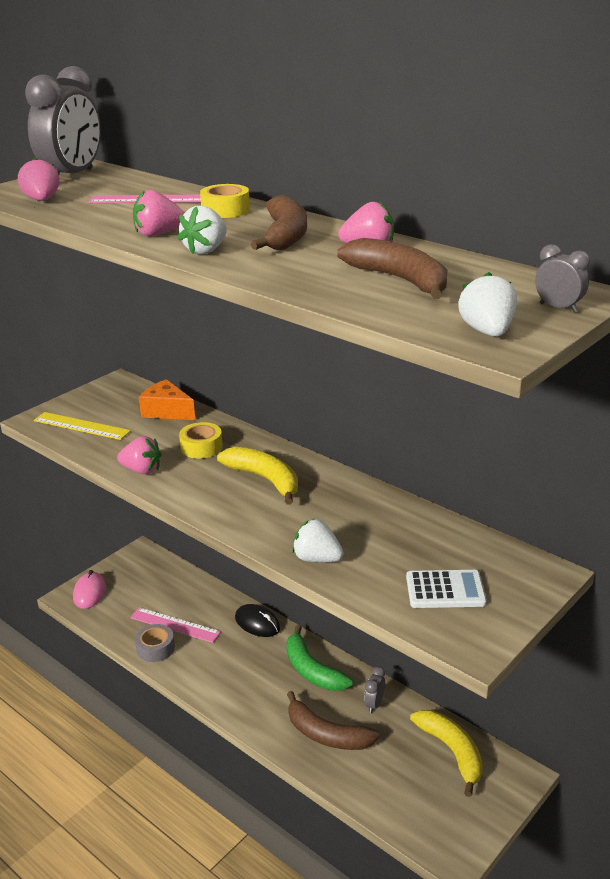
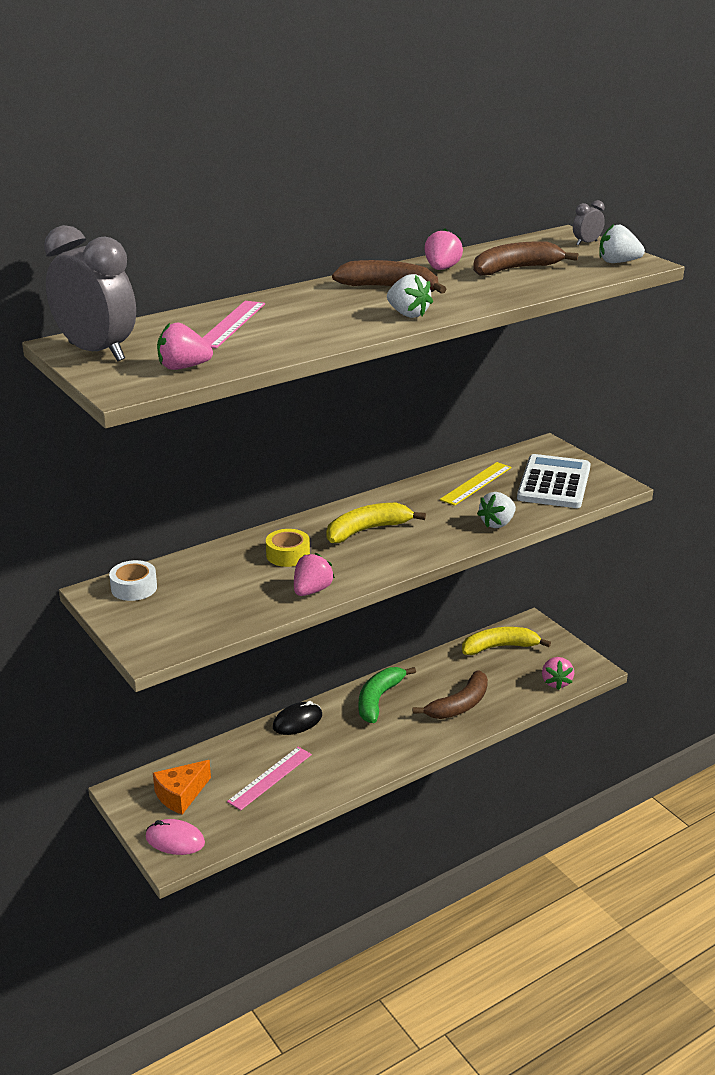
camera: 75 degrees left, 0 degrees up
(81, 426) = (190, 621): yellow ruler -> yellow ruler (476, 483)
(127, 393) = (134, 588): none -> white tape
(155, 648) = (300, 795): grey tape -> none
(158, 234) = (348, 327): pink strawberry -> pink strawberry (556, 682)
(166, 411) = (197, 567): orange cheese -> orange cheese (181, 795)
(225, 210) = (298, 300): yellow tape -> none
(311, 670) = (378, 699): green banana -> green banana turned 135 degrees clockwise
(374, 704) = (435, 673): grey clock -> none
(445, 590) = (554, 483): white calculator -> white calculator, size x1.64

